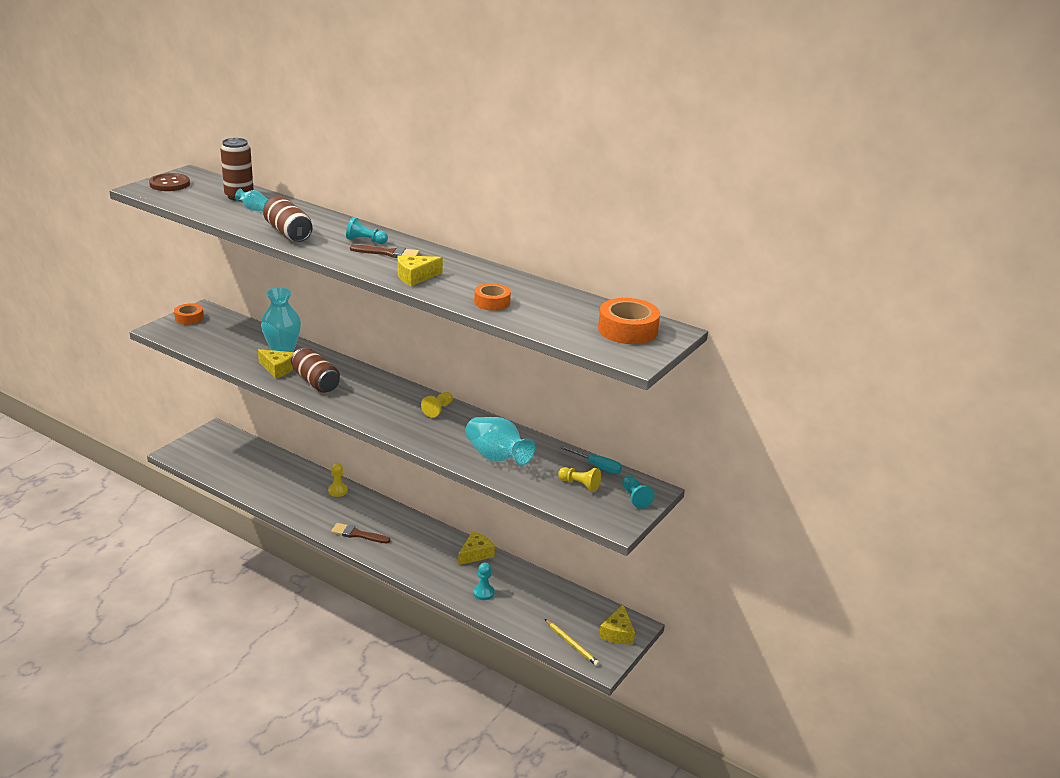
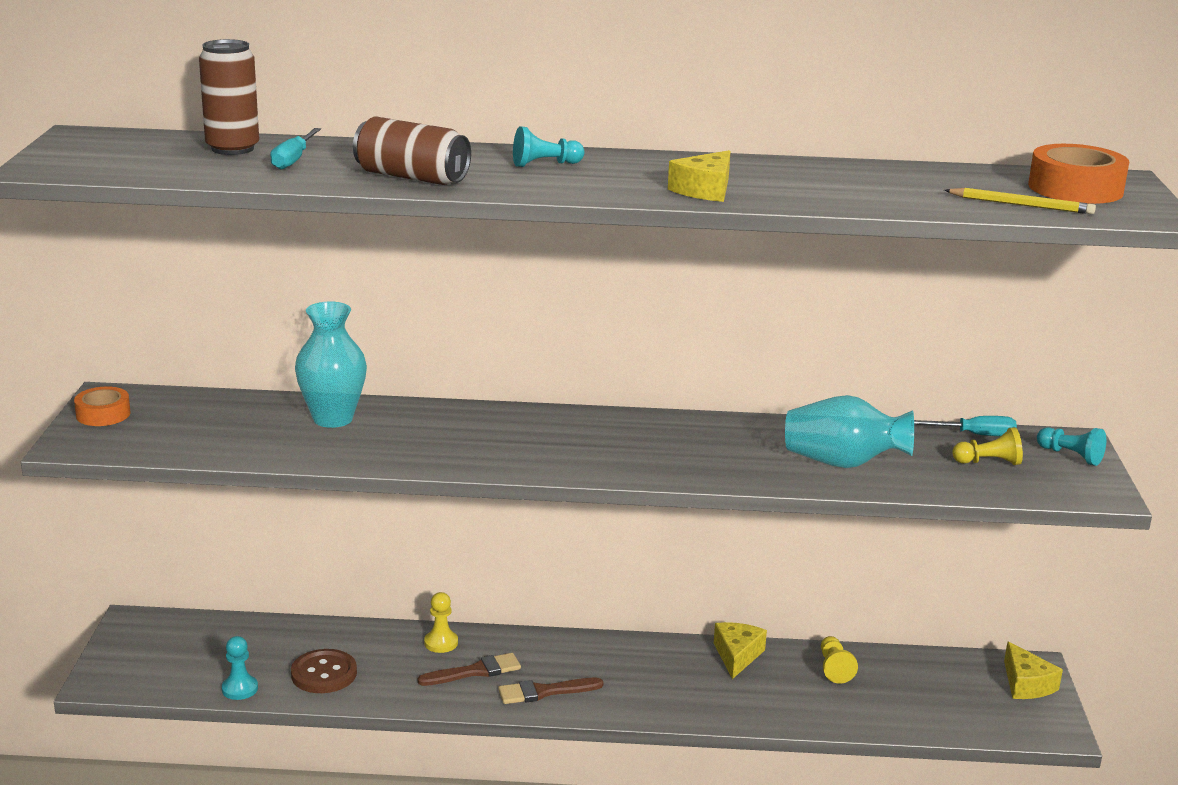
camera: 30 degrees left, 5 degrees down
(169, 184) = (78, 154): brown button -> brown button (324, 674)
(254, 209) = (293, 160): turquoise vase -> turquoise screwdriver
(278, 369) = (362, 444): yellow cheese -> none
(315, 382) = (448, 444): brown can -> none
(388, 253) = (609, 172): brown brush -> brown brush (475, 671)
(438, 410) = (676, 429): yellow pawn -> yellow pawn (834, 668)
(483, 593) = (809, 701): turquoise pawn -> turquoise pawn (240, 689)
(492, 302) = (863, 196): orange tape -> none
(572, 644) = (993, 720): yellow pencil -> yellow pencil (1021, 205)

